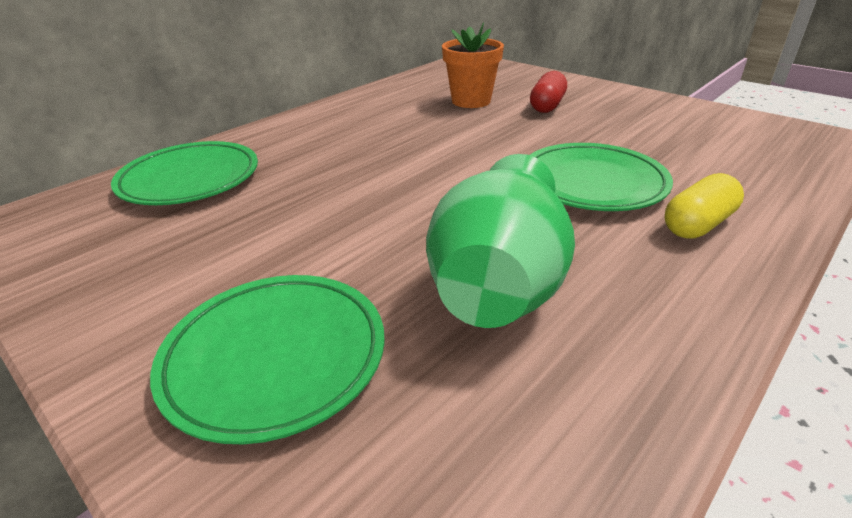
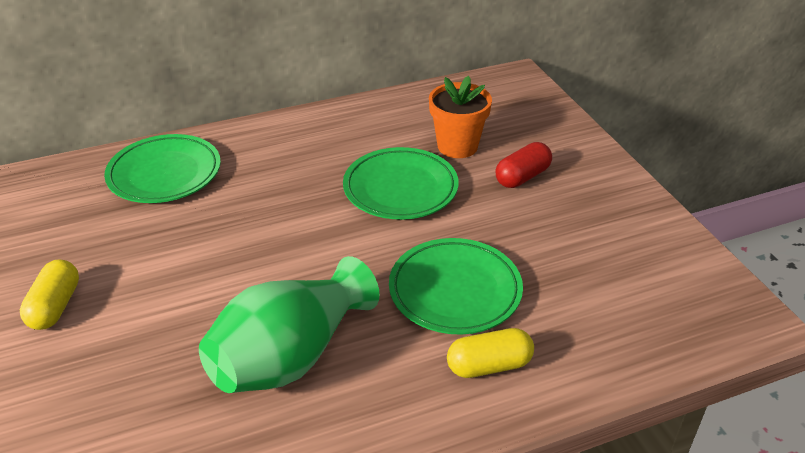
camera: 25 degrees right, 5 degrees up
(128, 337) = (55, 306): none -> yellow capsule
(275, 357) = (120, 355): green plate -> green plate (400, 188)

